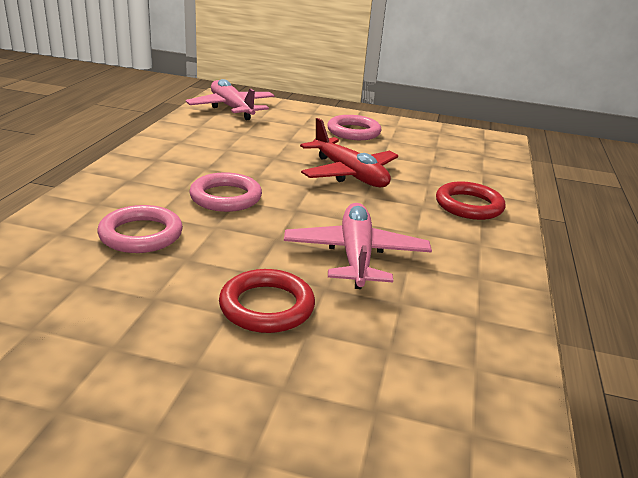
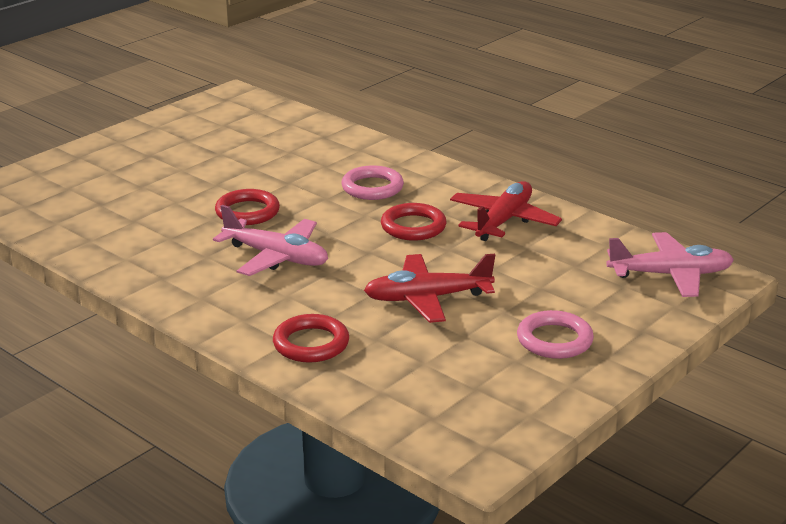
camera: 120 degrees right, 0 degrees up
(184, 162) = (503, 221): none -> red plane
(226, 197) = (413, 227): pink ring -> red ring

